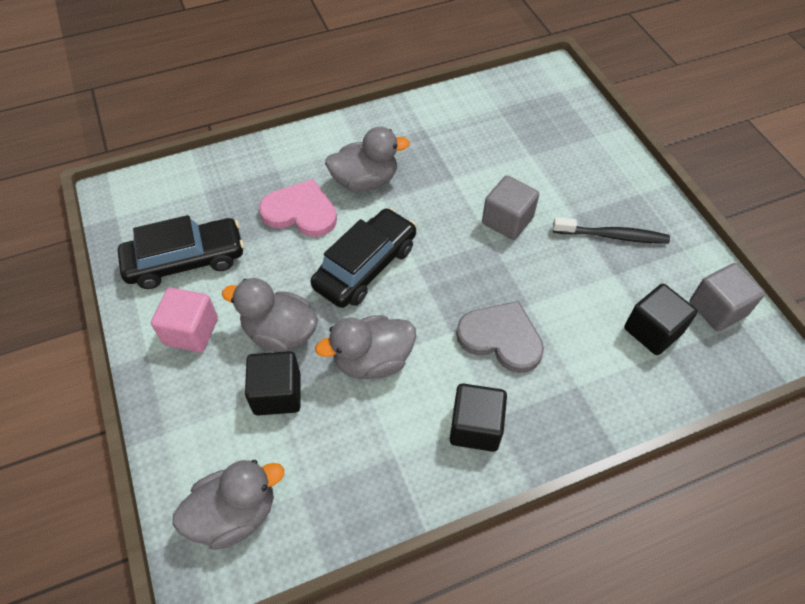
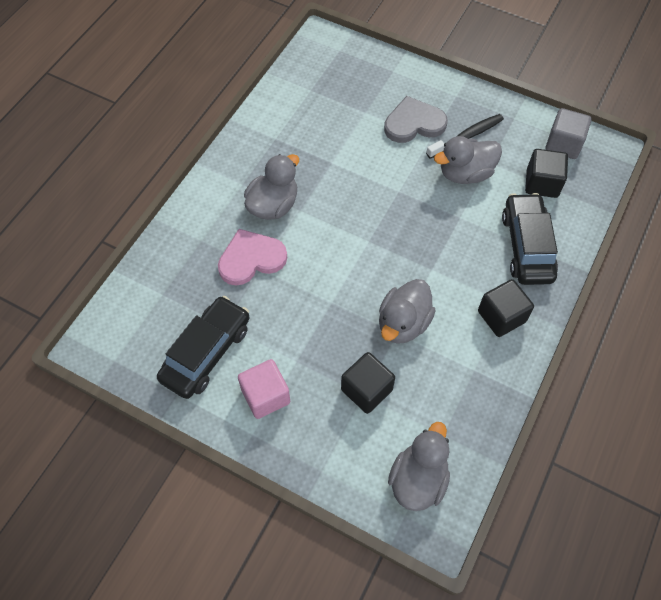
camera: 40 degrees left, 5 degrees up
(280, 333) = (327, 351): grey duck -> grey duck (465, 173)
(365, 266) = (336, 265): black car -> black car (527, 246)
(501, 338) = (464, 251): grey heart -> grey heart (414, 123)
(507, 220) = (395, 170): grey cube -> none

